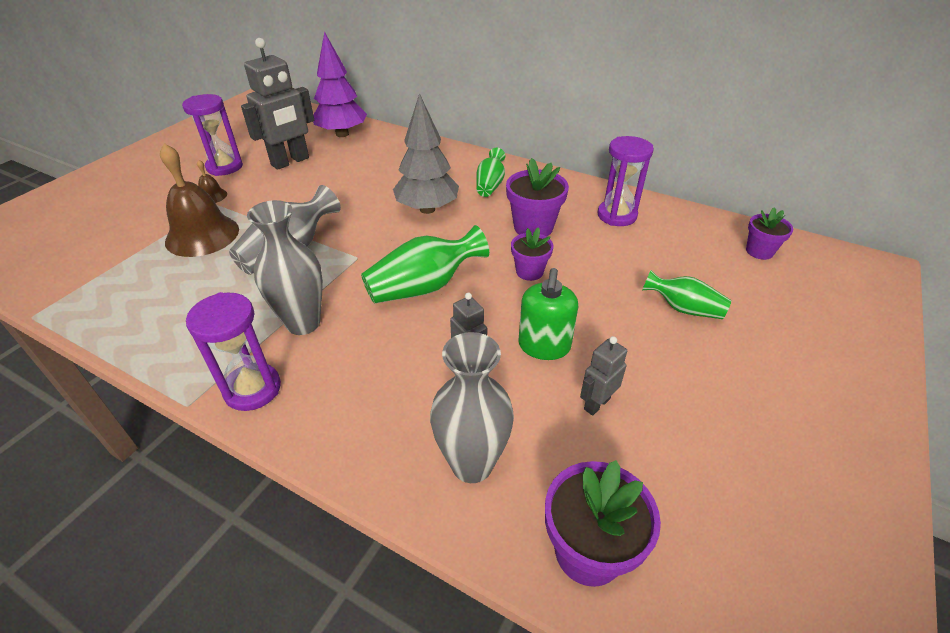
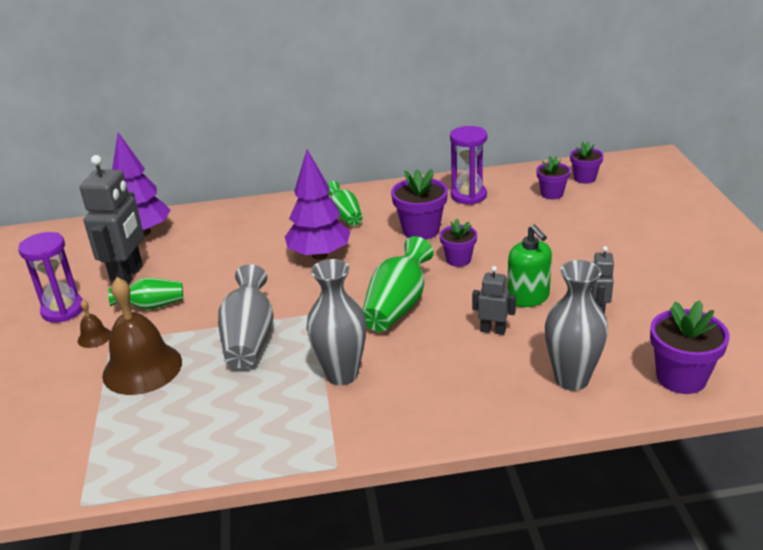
camera: 35 degrees left, 10 degrees down
(252, 389) = (370, 430): purple hourglass -> none
(427, 209) = (319, 255): grey tree -> purple tree
(683, 308) = (581, 233): green vase -> green vase (152, 306)
(702, 251) = (552, 194): none -> purple flower pot

